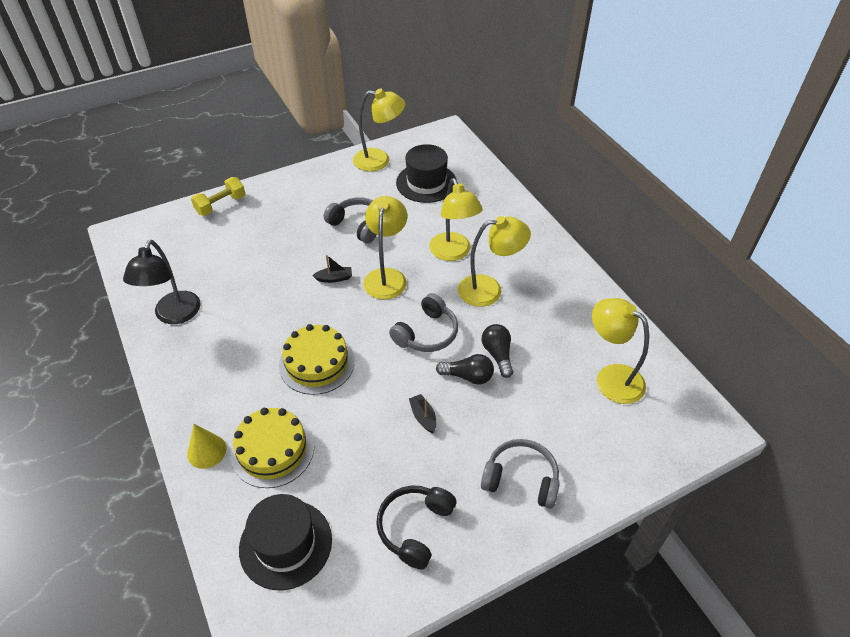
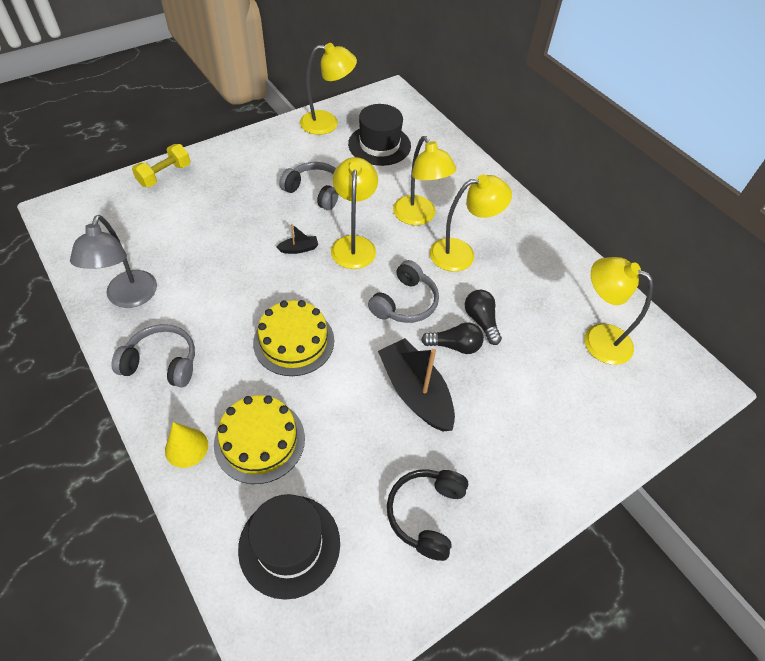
camera: 10 degrees left, 5 degrees up
(174, 315) = (129, 298): black lamp -> grey lamp
(423, 417) = (415, 392): black boat -> black boat, size x2.26
(521, 479) = (526, 452): grey headphones -> grey headphones (162, 363)

